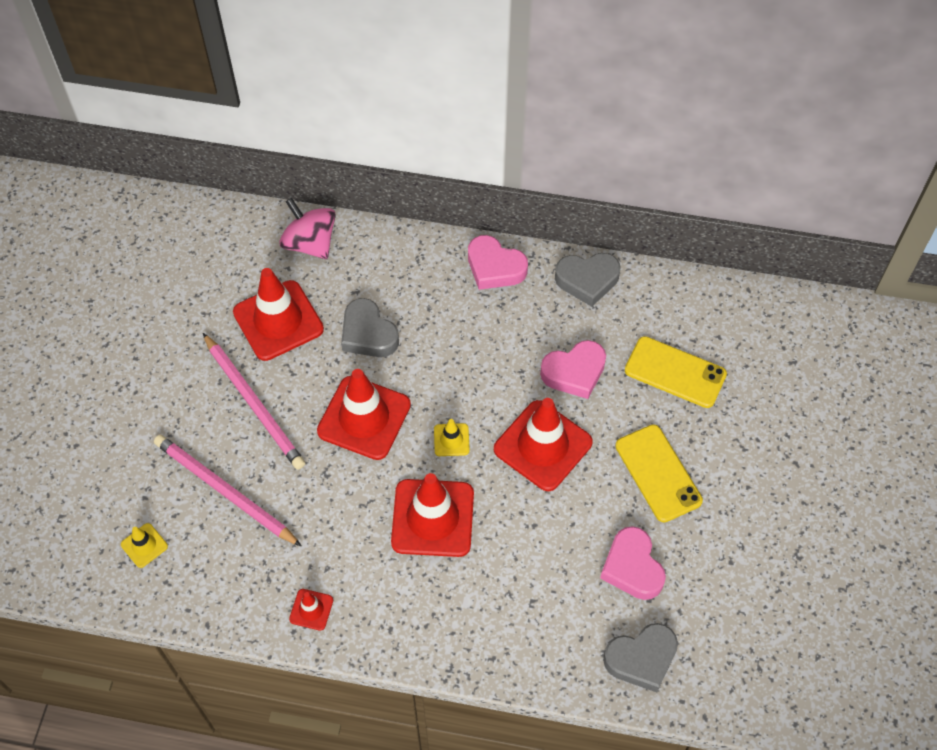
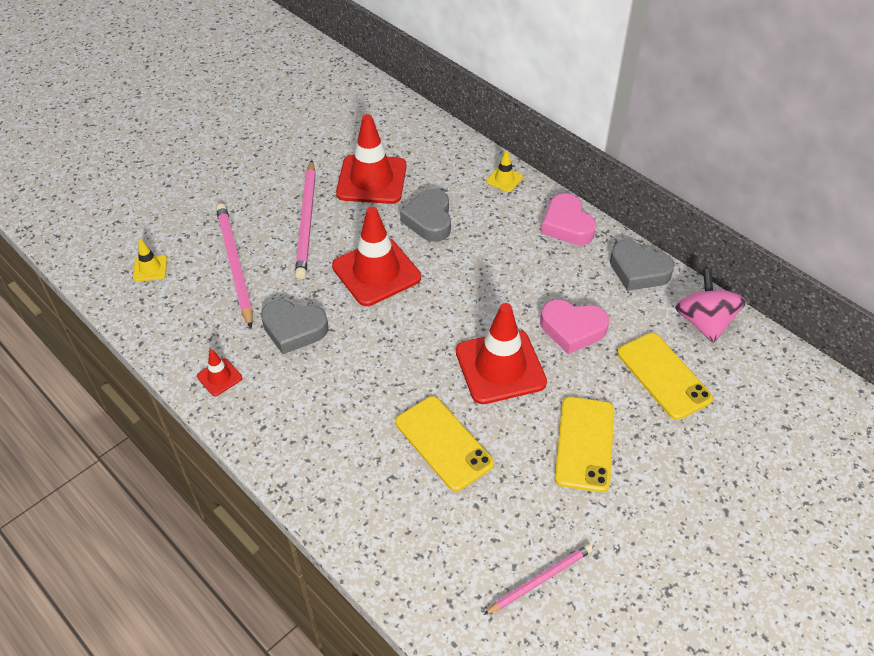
camera: 35 degrees right, 10 degrees down
(310, 243) = (438, 144): pink spinning top -> pink spinning top (704, 322)
(432, 518) = (366, 368): red traffic cone -> none
(451, 440) = (429, 322): yellow traffic cone -> yellow traffic cone (504, 179)
(550, 545) = (443, 443): none -> yellow phone
(632, 567) = (500, 503): pink heart -> none
(641, 659) = (446, 583): grey heart -> grey heart (293, 329)
(706, 609) = (540, 580): none -> pink pencil

